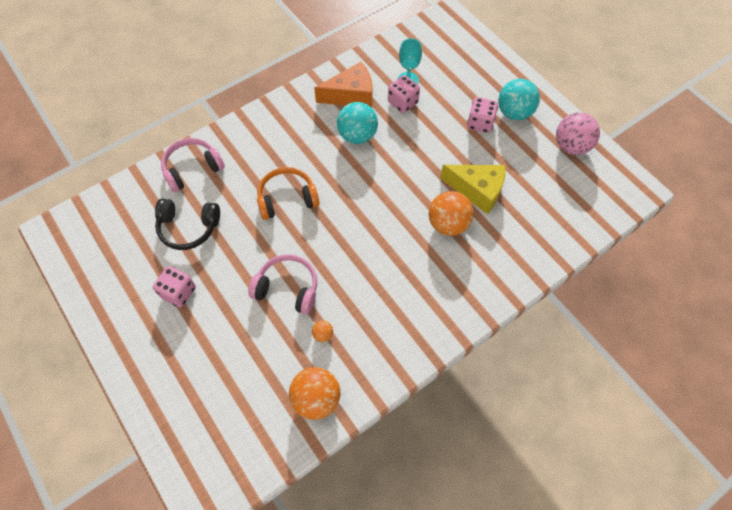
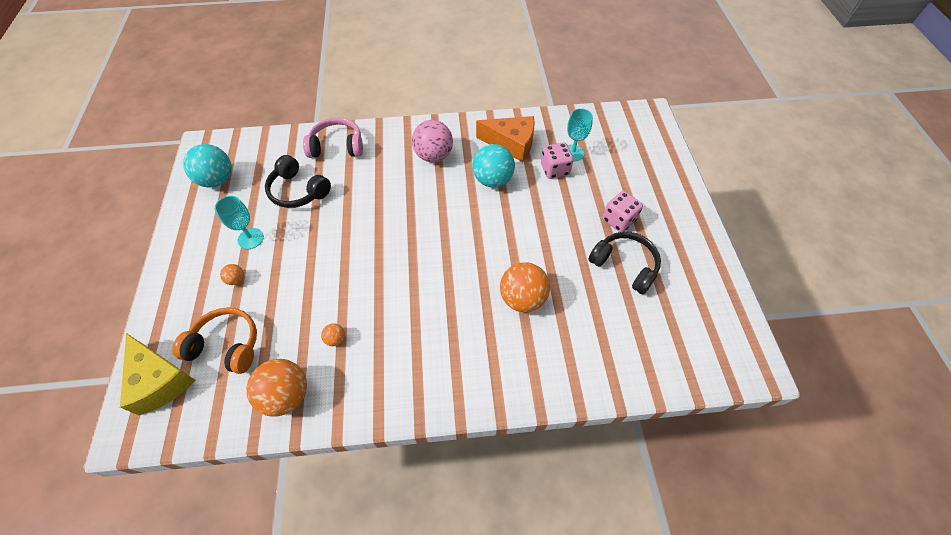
camera: 30 degrees right, 5 degrees down
(178, 292) = (250, 238): pink dice -> turquoise goblet
(195, 334) = (236, 279): none -> orange ball
(287, 199) = (393, 205): orange headphones -> orange headphones (226, 345)
(287, 288) = (337, 281): pink headphones -> none
(477, 190) = (573, 281): yellow cheese -> yellow cheese (160, 381)
(507, 159) = (624, 265): none -> black headphones
(514, 112) = (661, 226): turquoise ball -> turquoise ball (217, 180)
(571, 146) = (703, 285): pink ball -> pink ball (433, 155)

